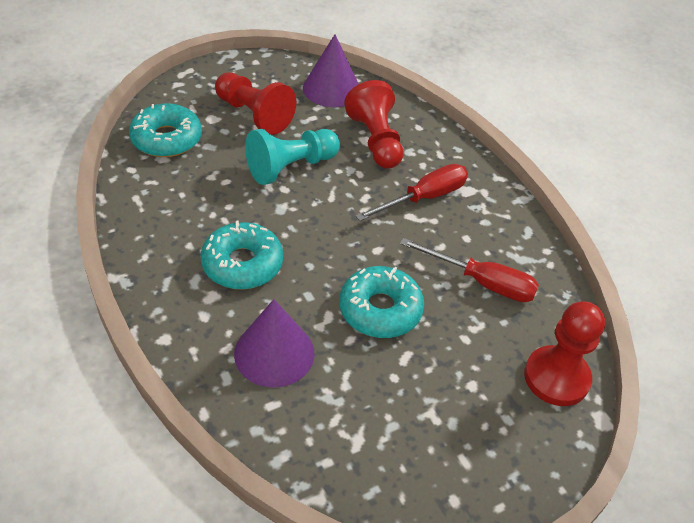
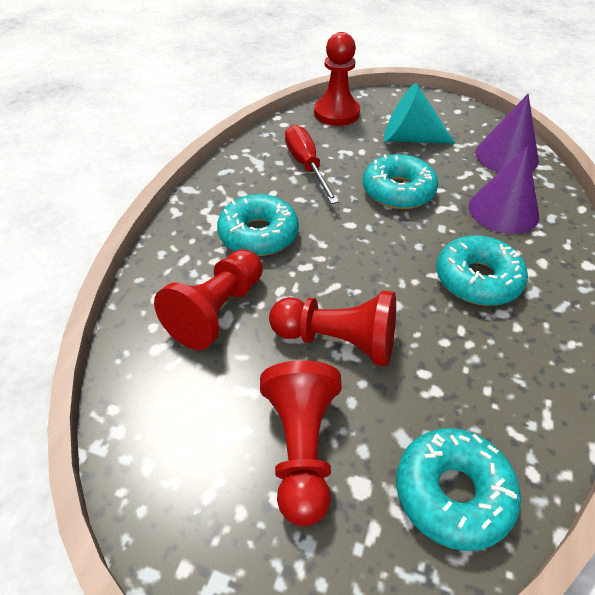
camera: 130 degrees left, 0 degrees up
(291, 167) = (338, 341): turquoise pawn -> red pawn
(331, 89) = (161, 417): purple cone -> purple cone (506, 156)
(424, 198) = (258, 234): red screwdriver -> turquoise donut
(447, 394) = (409, 138): none -> turquoise cone

